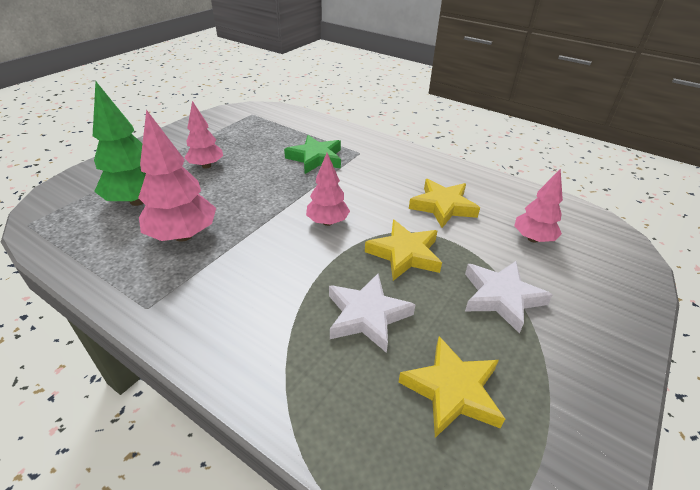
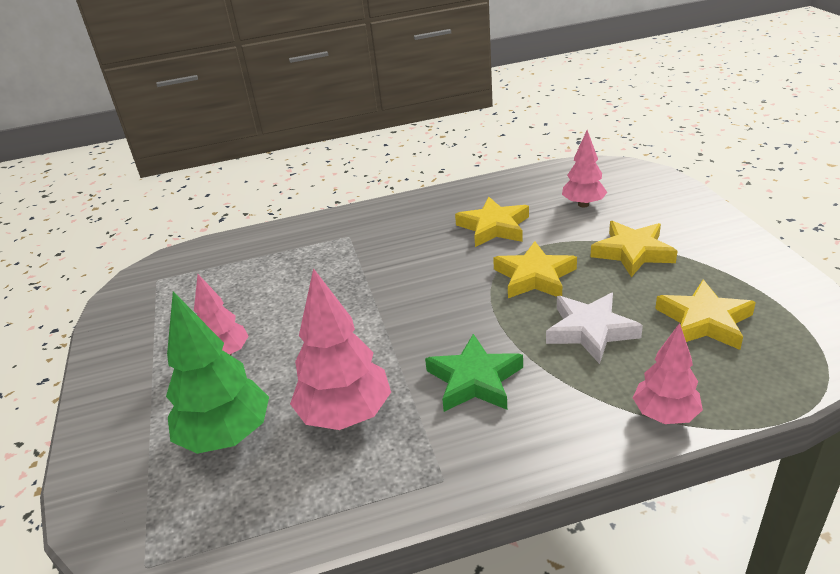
camera: 45 degrees left, 5 degrees down
(315, 158) = (320, 268): green star -> green star (474, 380)
(327, 222) = (440, 303): pink tree -> pink tree (665, 415)
(501, 297) = (633, 252): white star -> yellow star

